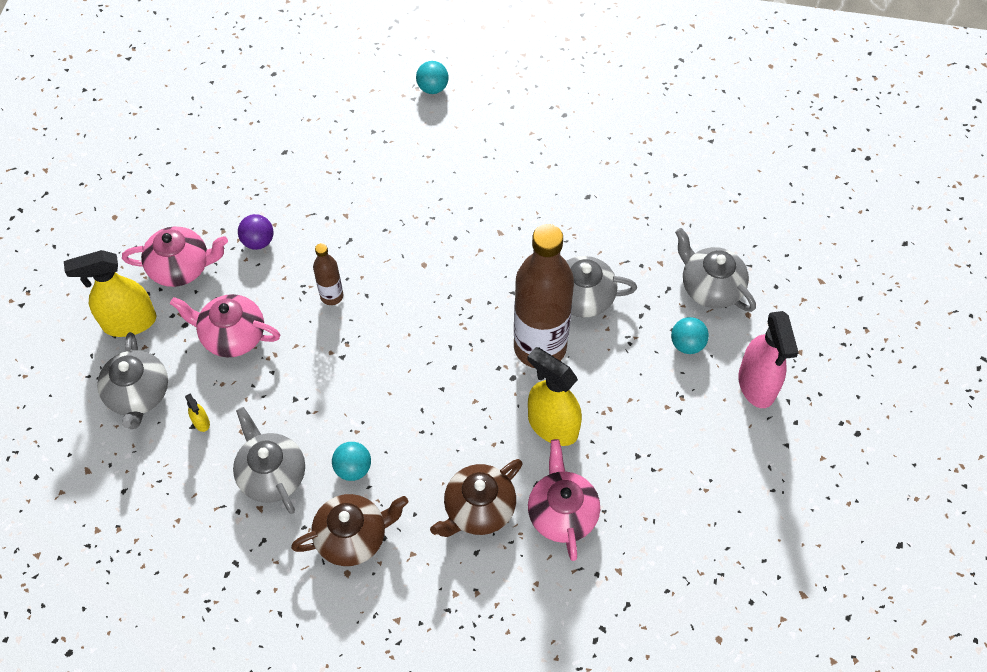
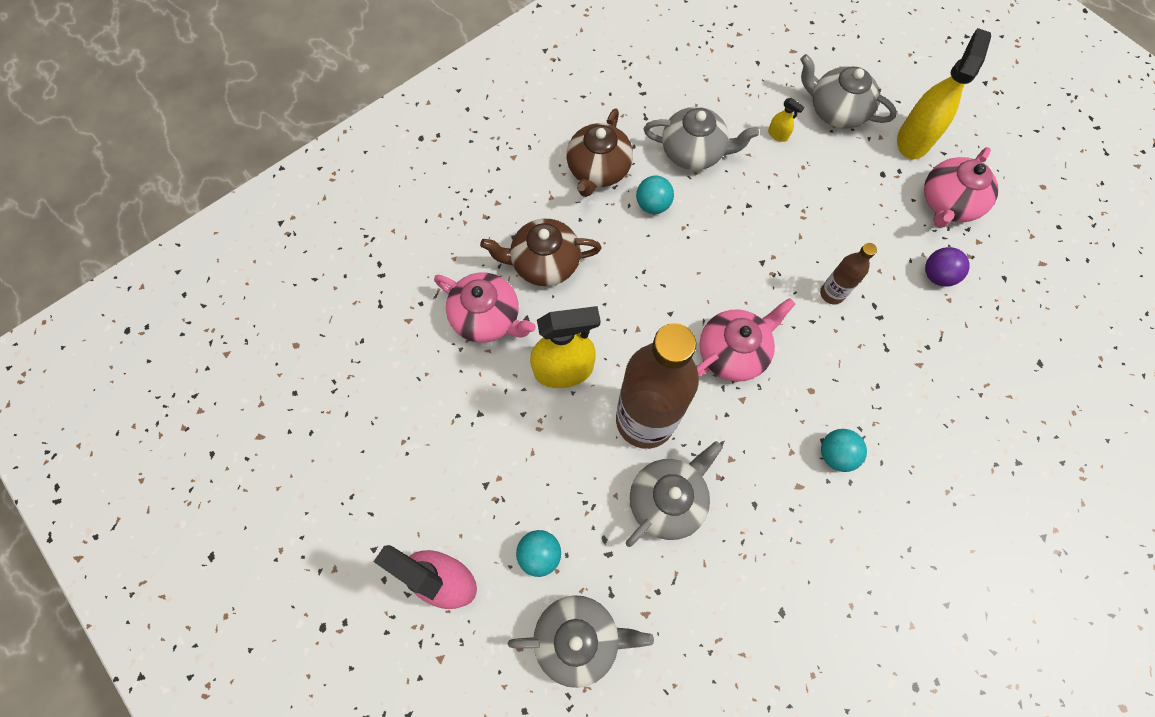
camera: 130 degrees right, 10 degrees up
(201, 422) = (778, 135): yellow spray bottle -> yellow spray bottle turned 150 degrees counterclockwise
(232, 336) = (845, 199): pink teapot -> pink teapot (733, 352)
(433, 88) = (1048, 569): turquoise ball -> turquoise ball (836, 454)
(478, 509) = (544, 263): brown teapot -> brown teapot turned 90 degrees counterclockwise

